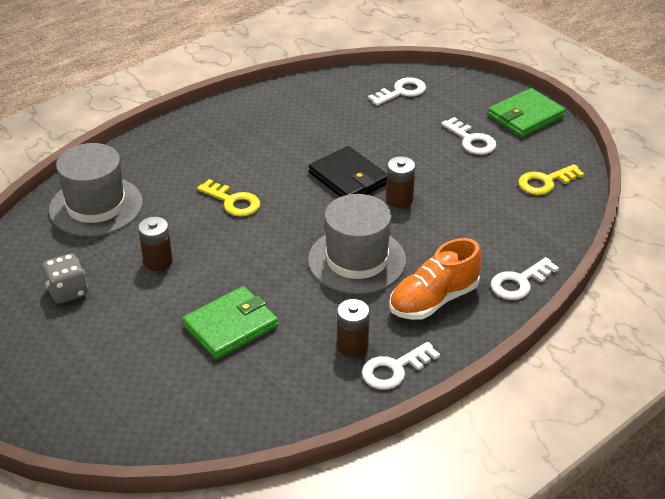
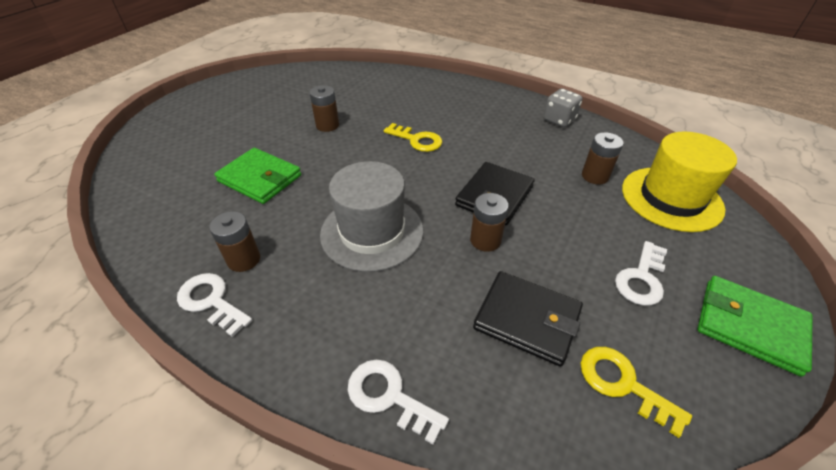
camera: 70 degrees right, 5 degrees up
(67, 291) = (283, 100): grey dice -> grey dice (559, 120)
(96, 206) = (377, 86): grey hat -> none
(233, 202) = (417, 140): yellow key -> yellow key turned 75 degrees counterclockwise
(354, 116) = (595, 176): none -> brown battery
(401, 92) = (671, 198): white key -> yellow hat
(433, 300) = (328, 310): orange shoe -> none
(484, 203) = (527, 319): none -> black wallet

